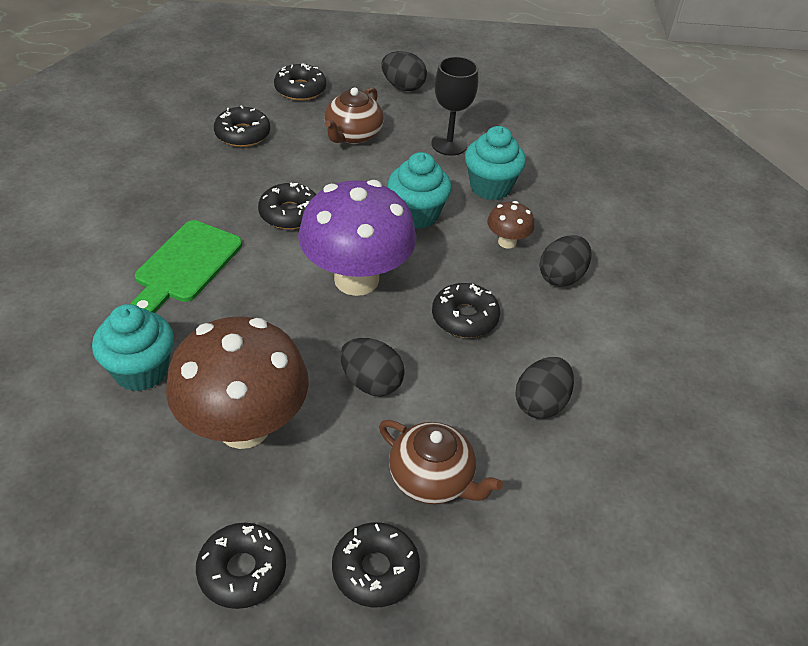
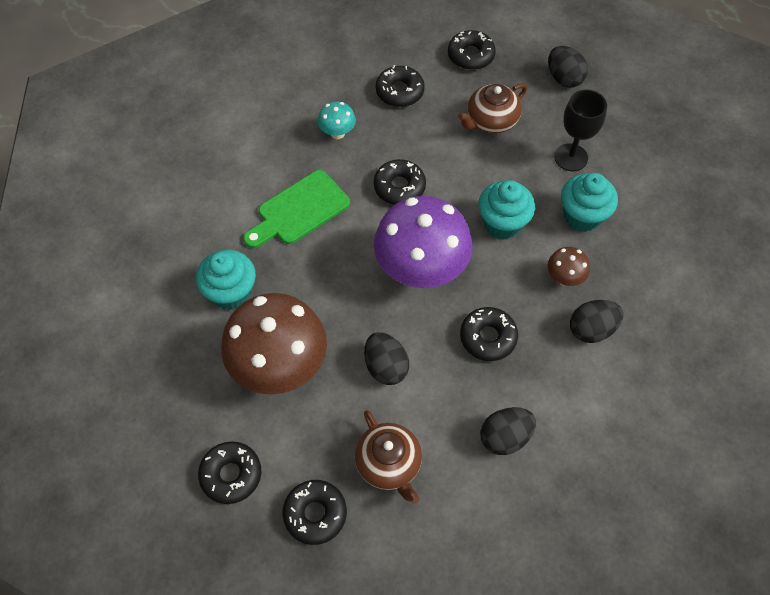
camera: 30 degrees right, 15 degrees up
(192, 185) = (337, 133): none -> turquoise mushroom

